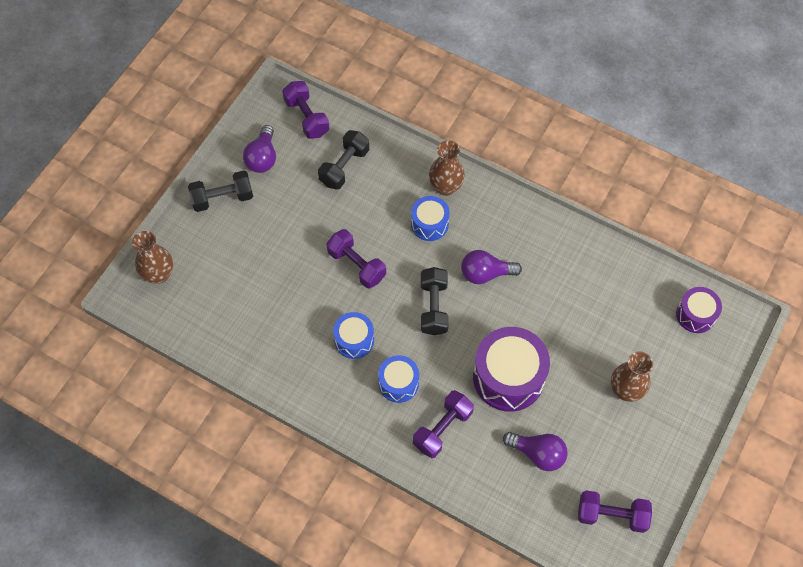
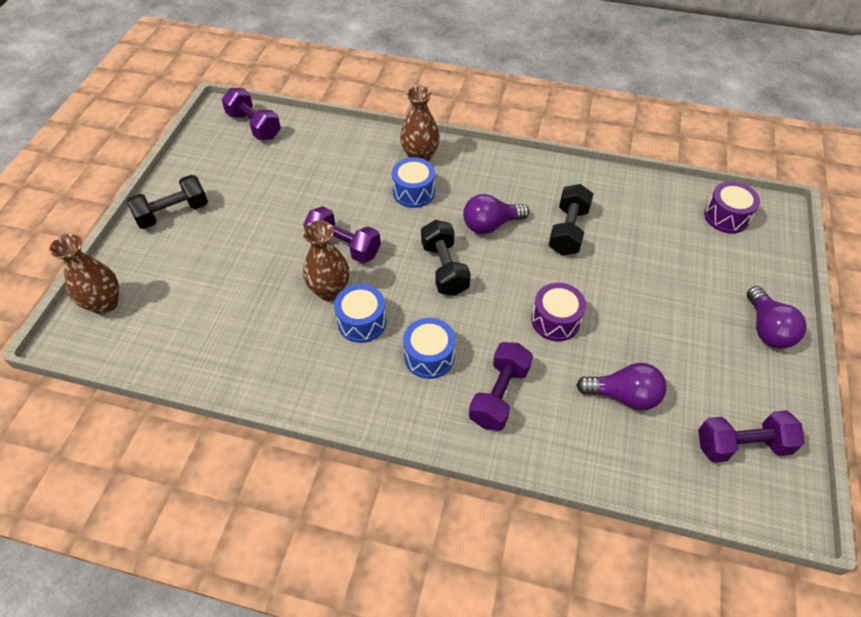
camera: 15 degrees left, 10 degrees down
(262, 158) = (212, 168): purple light bulb -> purple light bulb (767, 329)
(344, 167) = (306, 160): black dumbbell -> black dumbbell (568, 231)
(508, 377) = (555, 320): purple drum -> purple drum, size x0.56
(625, 390) = (690, 304): brown vase -> brown vase (330, 291)

